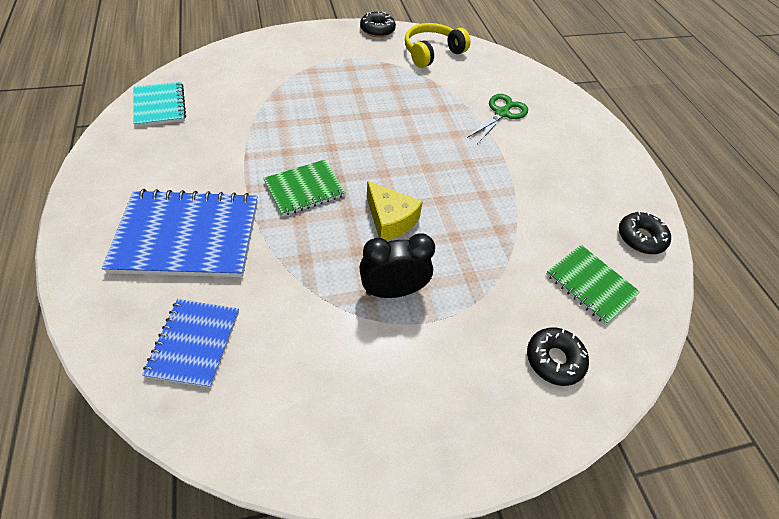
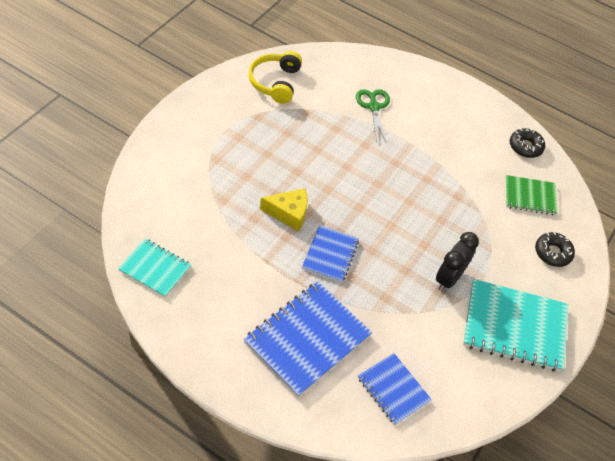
camera: 45 degrees left, 0 degrees up
(304, 189) = (330, 255): green notebook -> blue notebook
(377, 30) = (213, 86): black donut -> none
(390, 220) = (399, 236): yellow cheese -> yellow cheese (289, 213)
(406, 397) = (514, 327): none -> turquoise notebook

